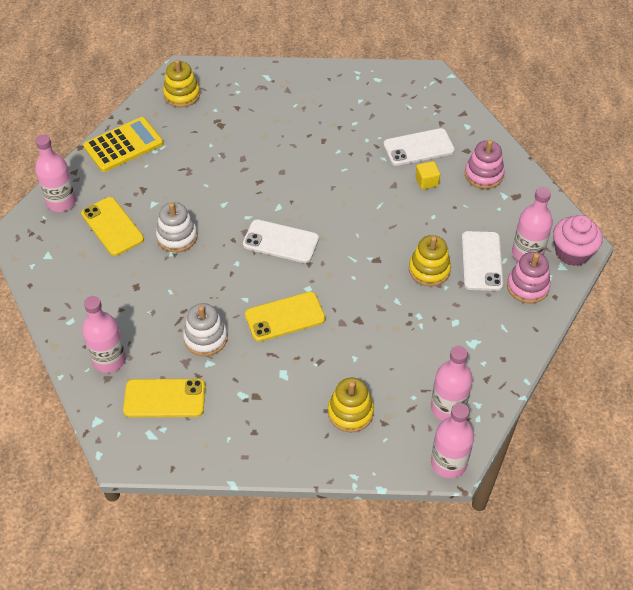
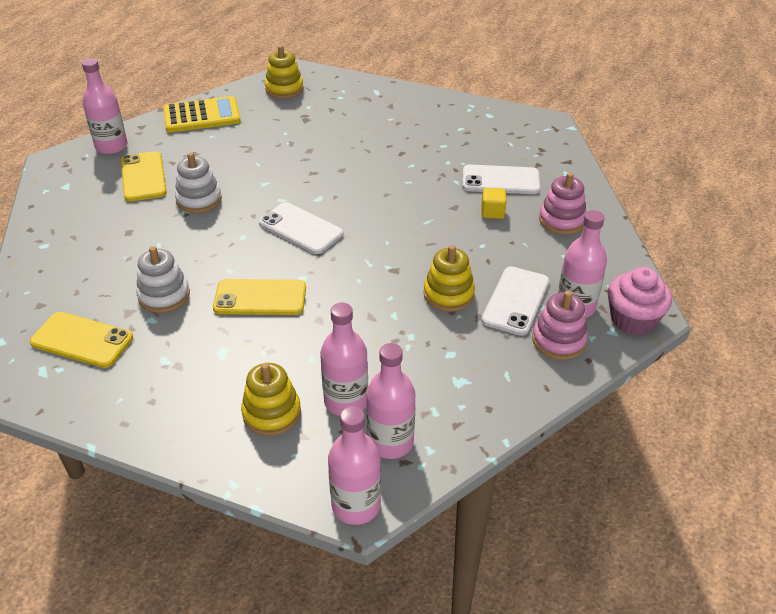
camera: 20 degrees right, 10 degrees down
(109, 359) = (54, 289): pink bottle -> pink bottle (346, 401)

